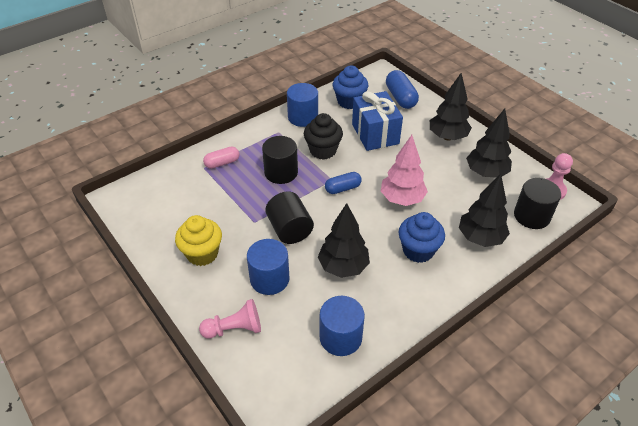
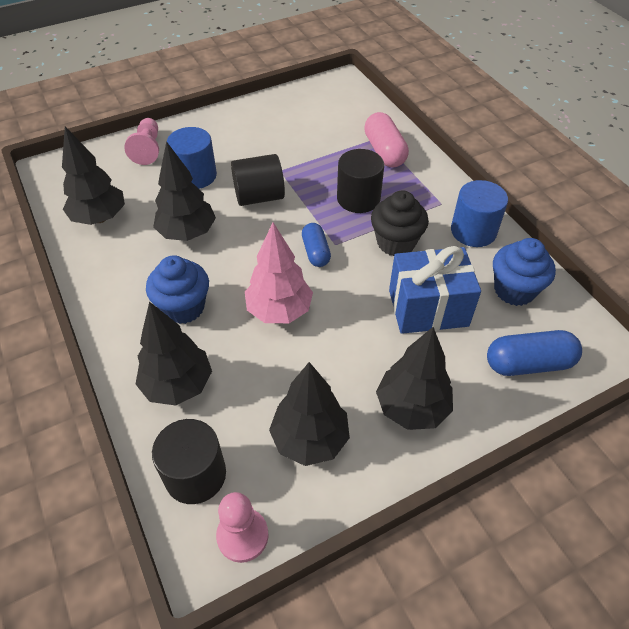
camera: 100 degrees right, 5 degrees up
(202, 254) = (247, 133): yellow cupcake -> none
(222, 163) = (384, 151): pink capsule -> pink capsule, size x1.53
(340, 337) = (100, 218): blue cylinder -> black tree

